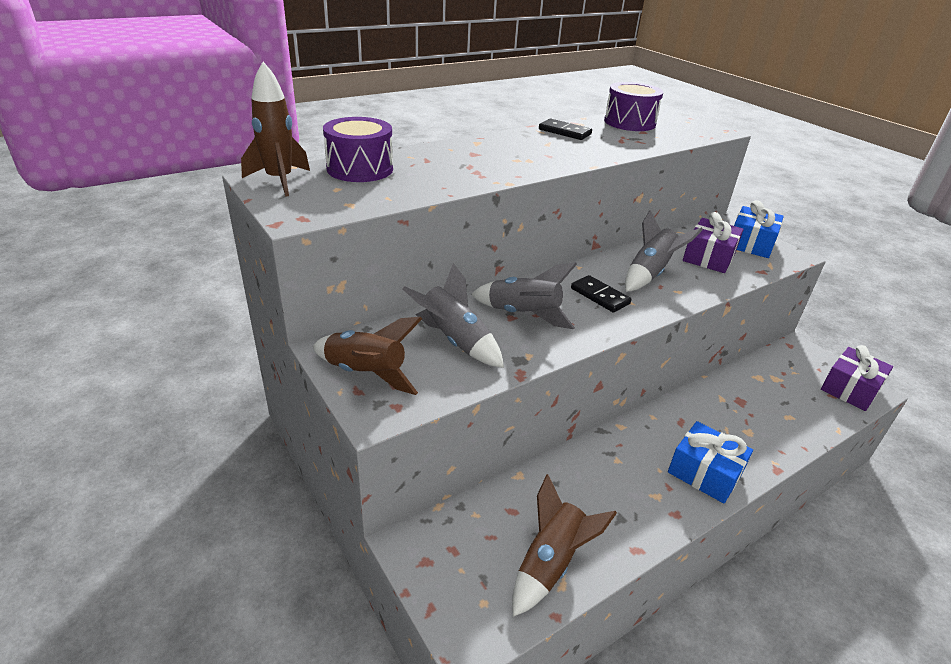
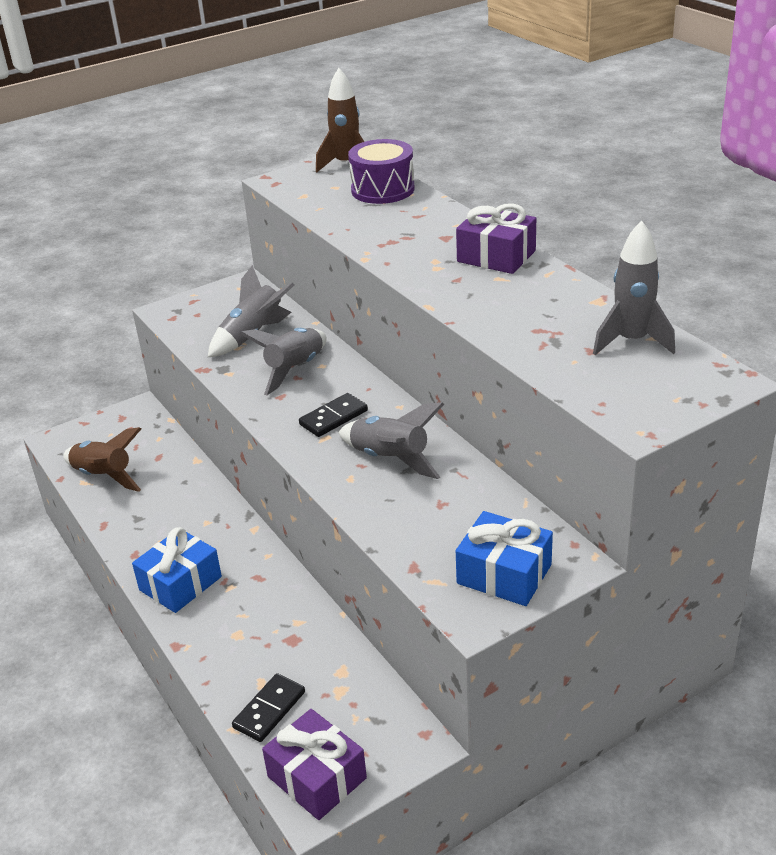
camera: 95 degrees right, 0 degrees up
(366, 374) = (212, 301): brown rocket -> none
(564, 132) = (553, 289): black domino -> black domino (269, 710)
(629, 122) = (631, 341): purple drum -> grey rocket
(709, 257) = (446, 519): purple gift -> purple gift (496, 256)

